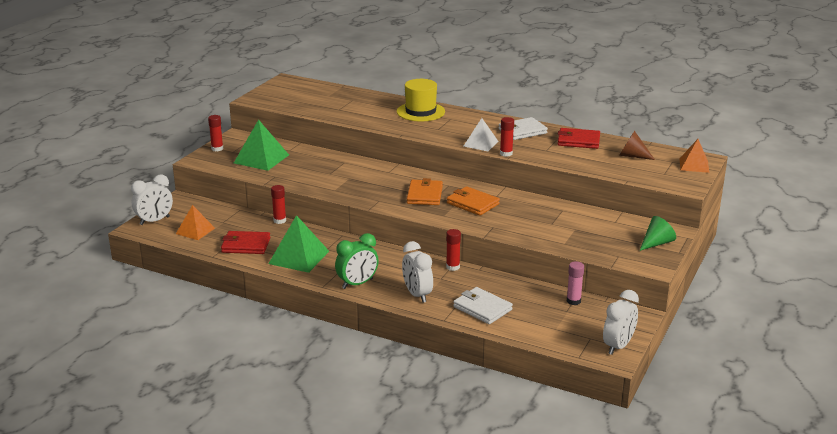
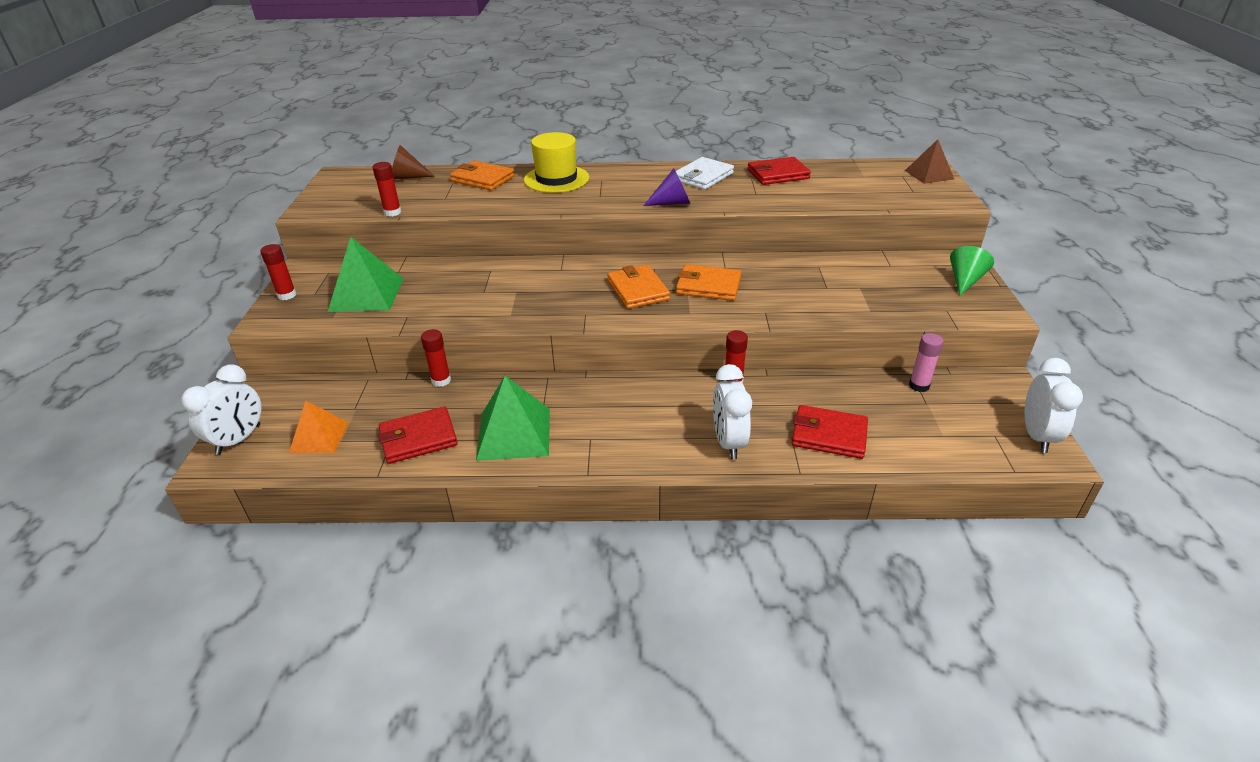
camera: 25 degrees left, 10 degrees up
(357, 284) = (633, 452): green clock -> none
(373, 102) = (482, 179): none -> orange wallet
(417, 295) = (728, 442): white clock -> white clock turned 45 degrees clockwise
(481, 143) = (672, 203): white pyramid -> purple cone
(482, 308) = (829, 435): white wallet -> red wallet
(506, 153) = (716, 209): red glue stick -> red glue stick (392, 212)
(632, 156) = (855, 179): brown cone -> brown cone (407, 177)
(694, 165) = (929, 174): orange pyramid -> brown pyramid

